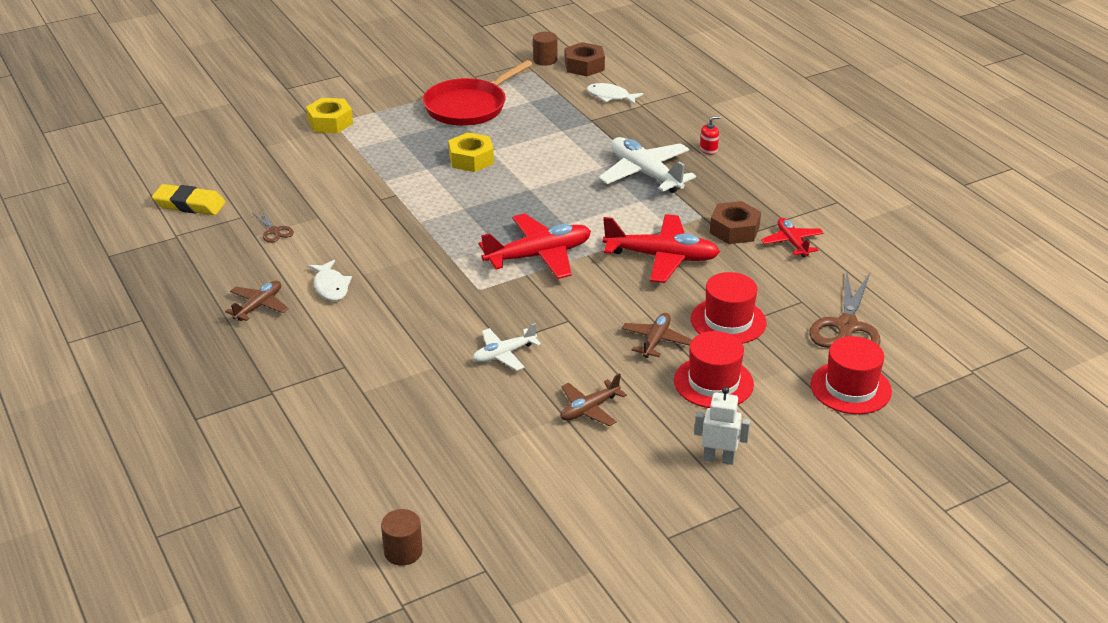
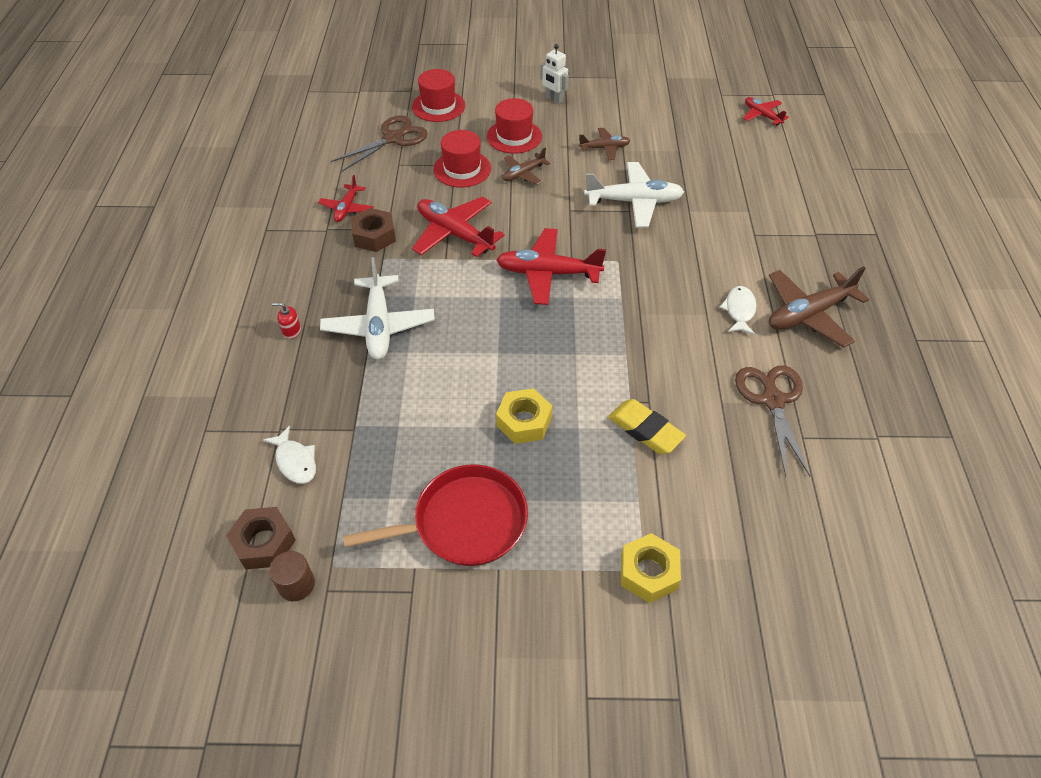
camera: 150 degrees left, 15 degrees up
(189, 205) = (858, 482): yellow eraser -> yellow eraser (645, 430)
(259, 306) = (808, 314): brown plane -> brown plane, size x1.77
(274, 231) = (772, 400): brown scissors -> brown scissors, size x2.05
(403, 551) = (762, 115): brown cylinder -> red plane
(504, 354) = (634, 202): white plane -> white plane, size x1.77

